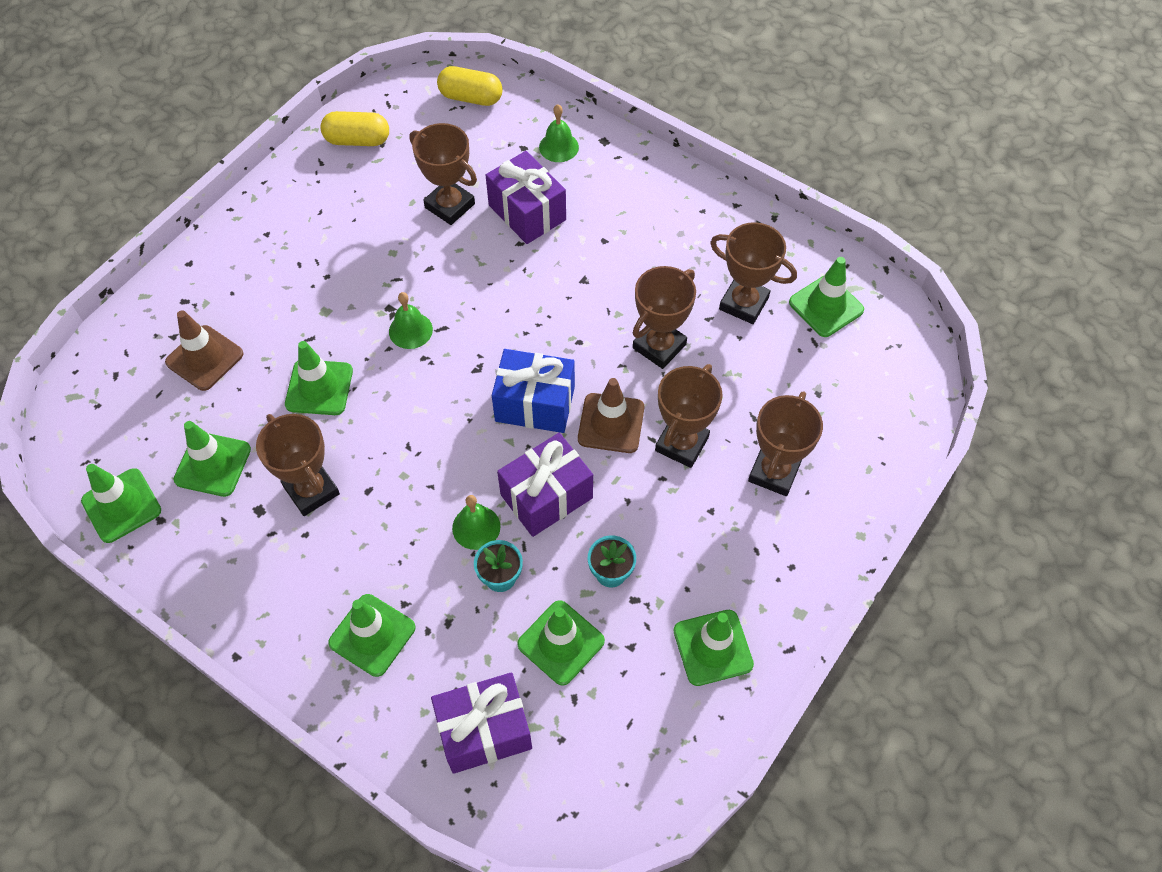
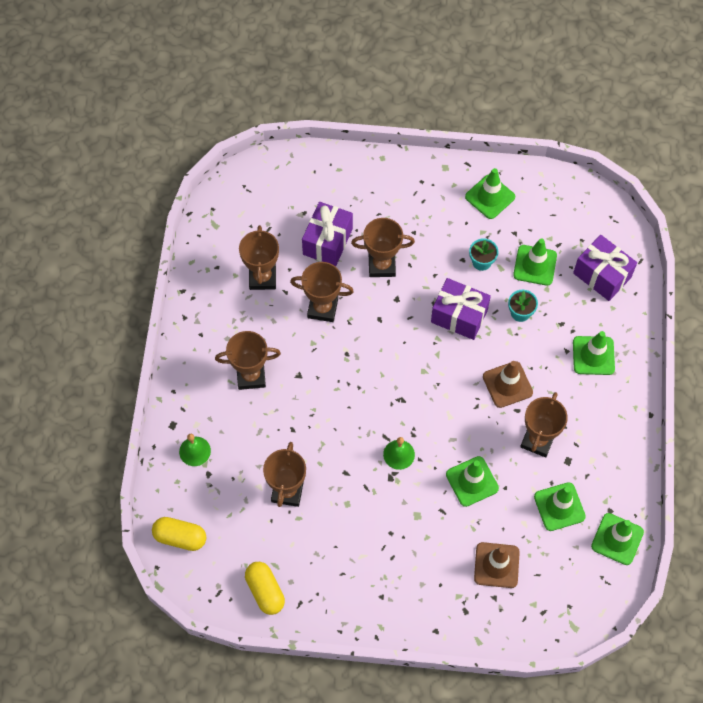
camera: 120 degrees left, 5 degrees up
(471, 97) = (180, 537): yellow capsule -> yellow capsule turned 60 degrees counterclockwise
(476, 527) = (501, 341): green bell -> none
(527, 212) = (264, 439): purple gift -> purple gift (327, 241)
(535, 404) = (405, 354): blue gift -> none
(611, 423) = (392, 307): brown traffic cone -> brown traffic cone (507, 384)
(774, 472) = (370, 213): brown trophy -> brown trophy (251, 376)
(826, 306) = (238, 233): green traffic cone -> none

